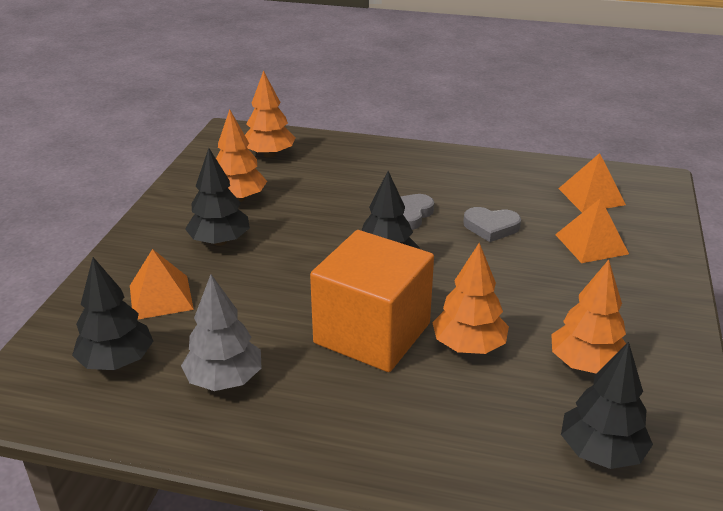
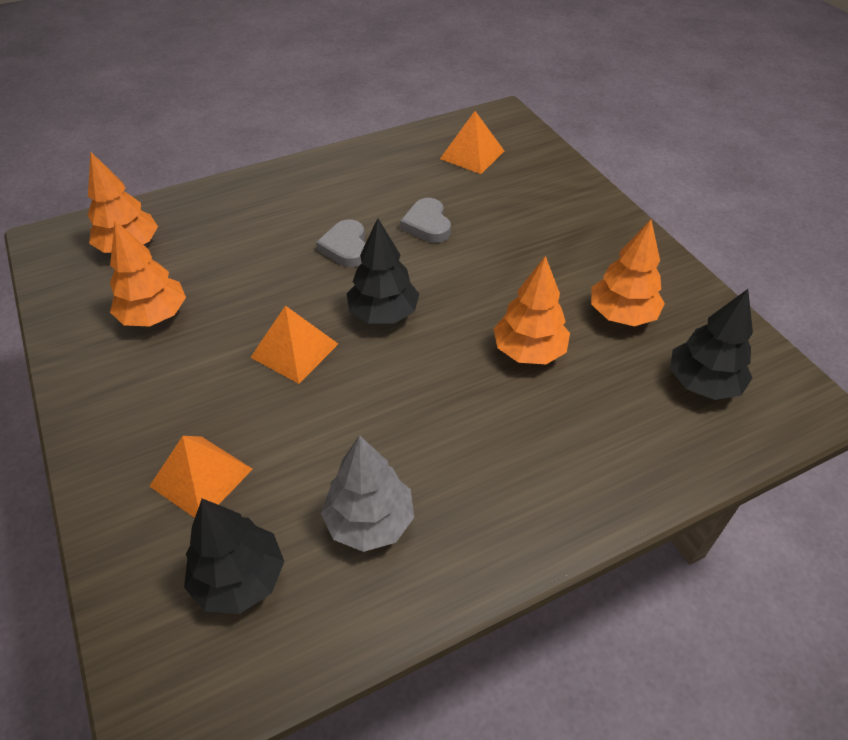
camera: 40 degrees left, 15 degrees up
(220, 241) = (191, 376): black tree -> none
(372, 333) = (444, 387): orange cube -> none
(491, 227) = (427, 225): grey heart -> grey heart turned 105 degrees clockwise
(591, 244) = (517, 201): orange pyramid -> orange pyramid (294, 350)

